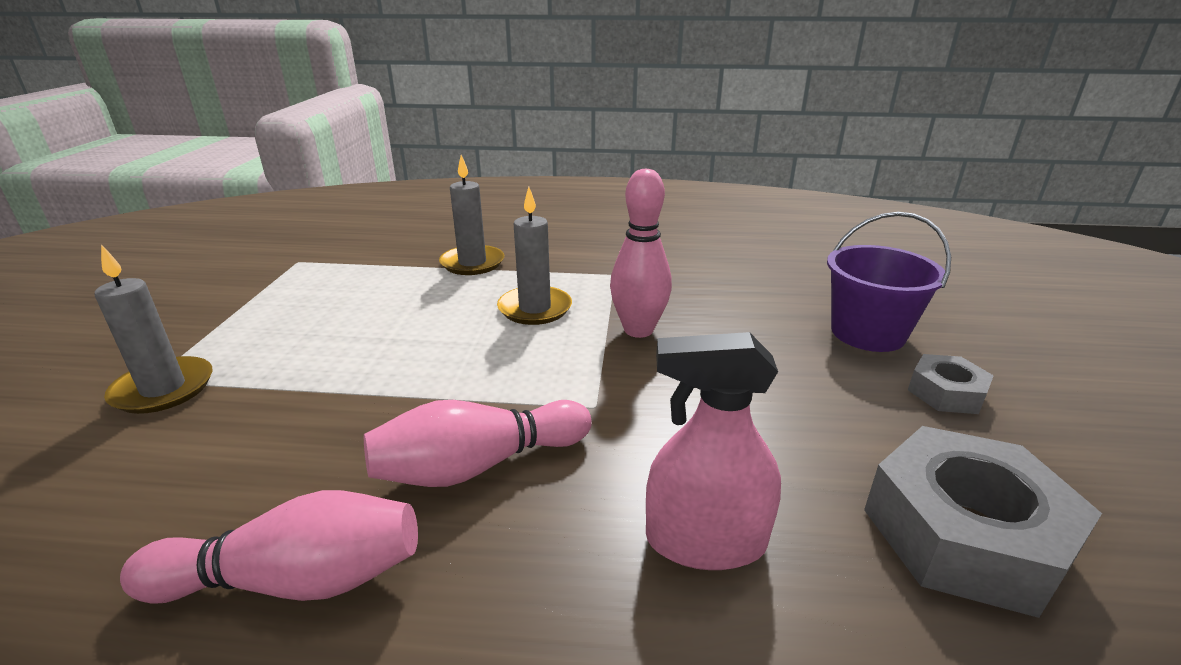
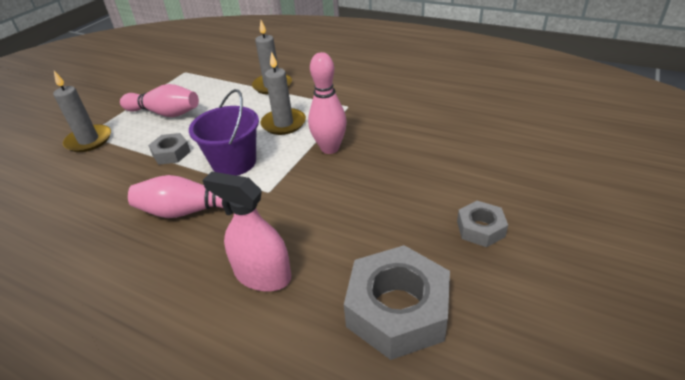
camera: 25 degrees right, 10 degrees up
(295, 580) = (90, 244): pink bowling pin -> pink bowling pin (165, 113)
(364, 381) = (171, 153): none -> grey nut
(867, 333) = (472, 177): purple bucket -> purple bucket (234, 162)

